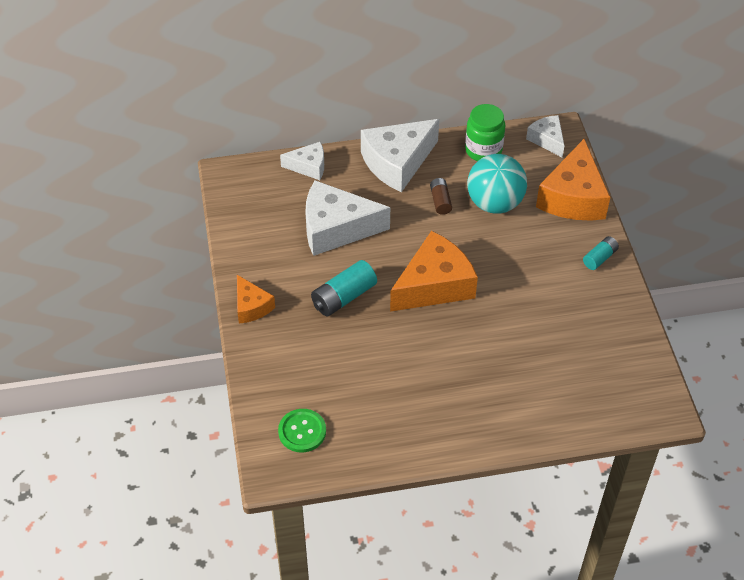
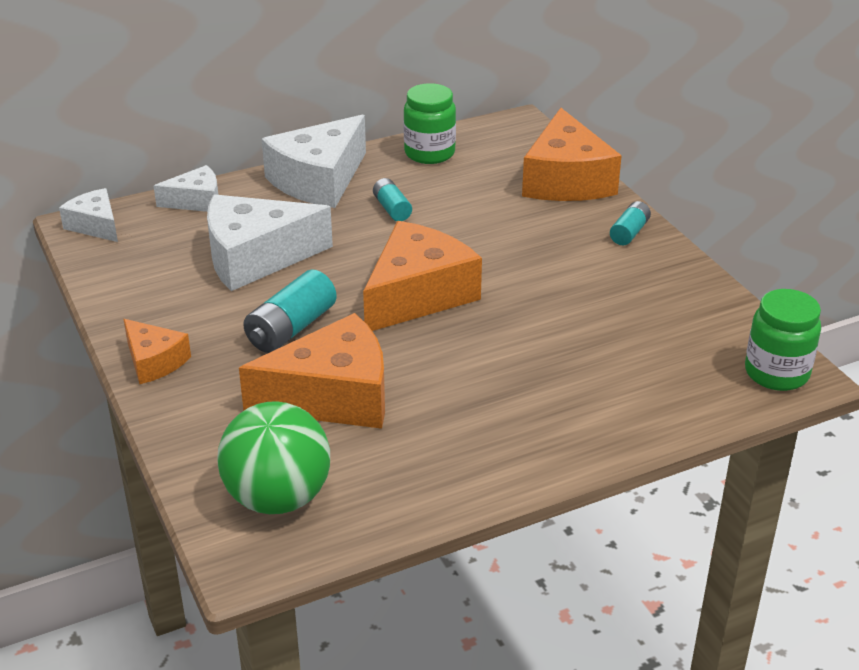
camera: 15 degrees left, 15 degrees down
(302, 431) = (278, 498): green button -> green ball
(355, 360) = (333, 396): none -> orange cheese
(440, 201) = (392, 209): brown battery -> turquoise battery
(494, 203) = (466, 200): turquoise ball -> none
(547, 140) = (508, 133): white cheese -> white cheese (95, 225)
(650, 405) = (776, 373): none -> green jar

